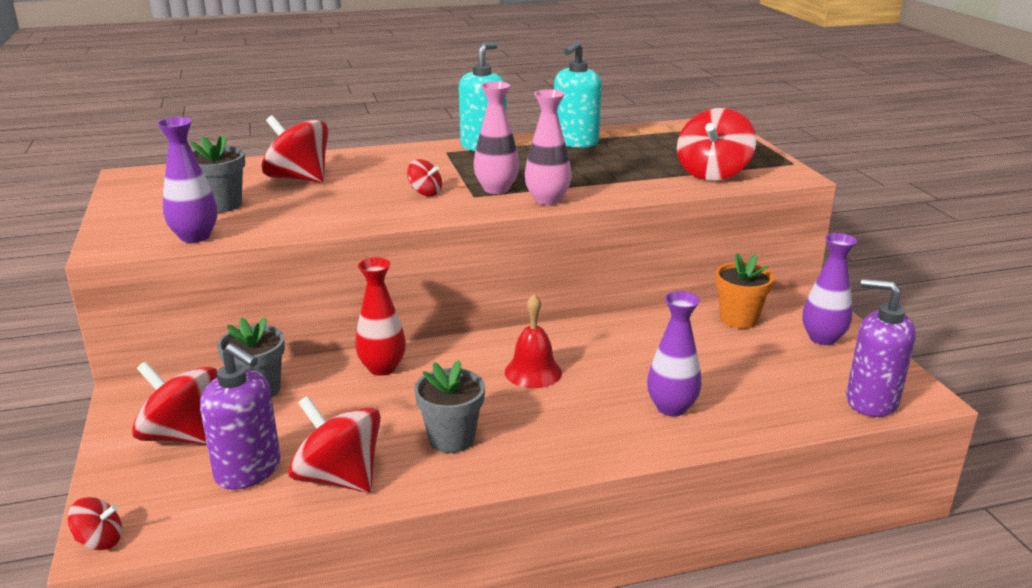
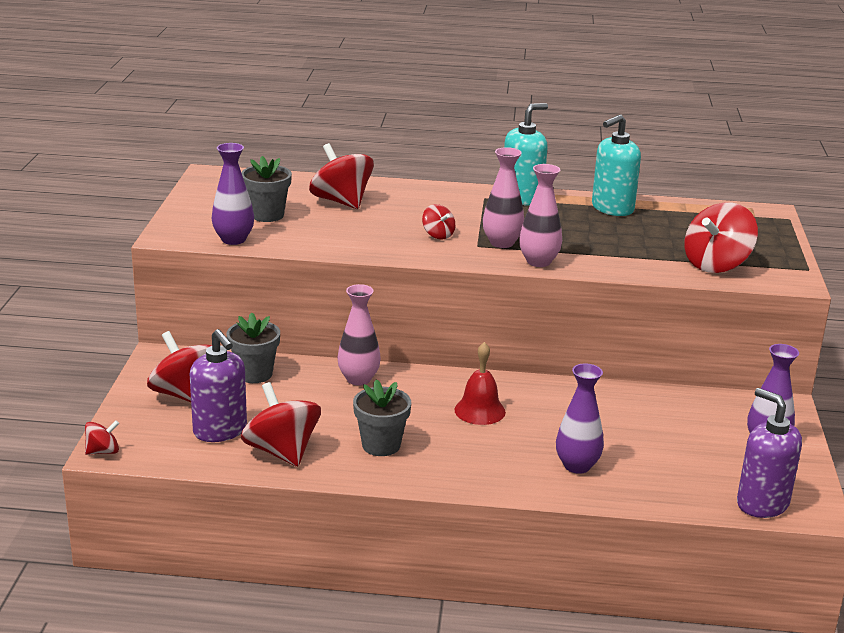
camera: 20 degrees right, 0 degrees up
(100, 541) = (103, 451): red spinning top -> red spinning top turned 45 degrees counterclockwise
(382, 368) = (358, 379): red vase -> pink vase
(738, 319) = (700, 408): orange flower pot -> none

